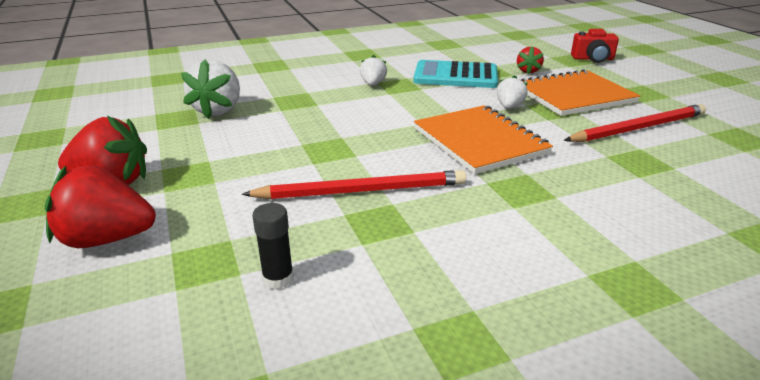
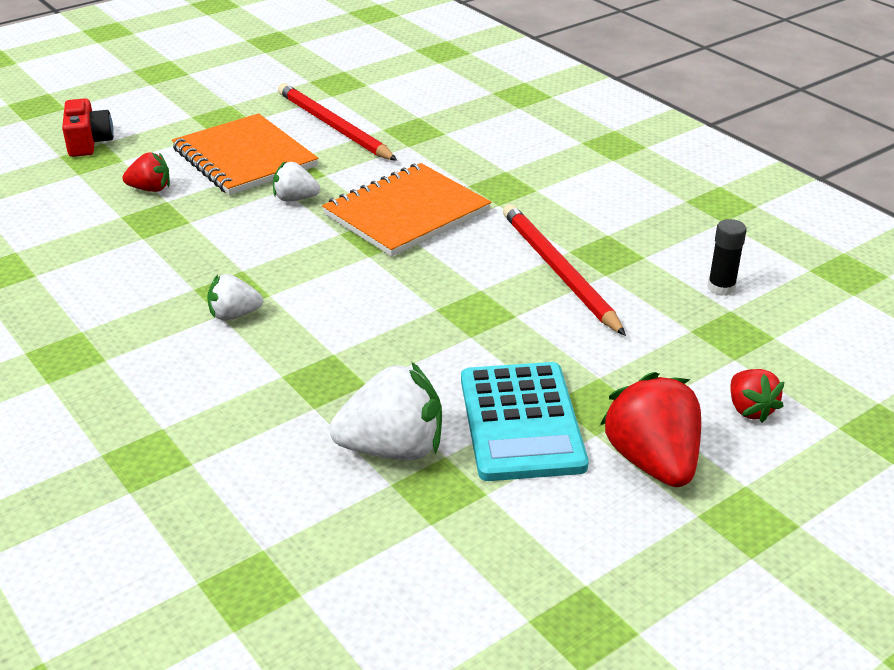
camera: 105 degrees left, 5 degrees up
(107, 239) = (750, 409): red strawberry -> red strawberry, size x0.56
(455, 76) = (181, 245): turquoise calculator -> turquoise calculator (521, 422)

